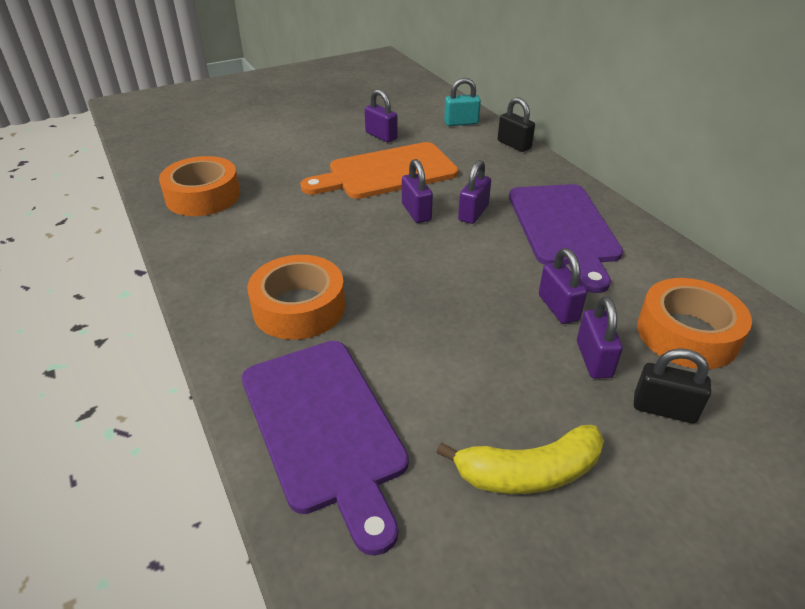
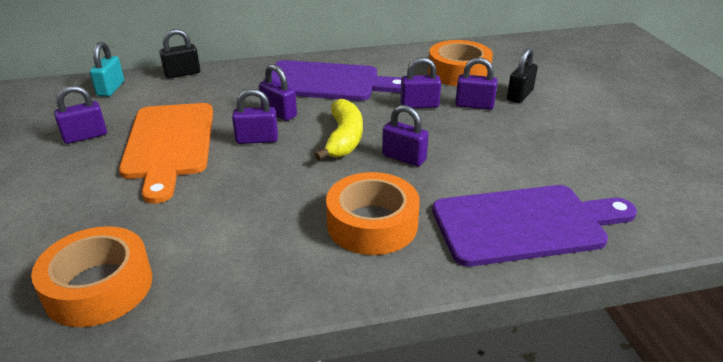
camera: 75 degrees left, 5 degrees down
(427, 312) = (404, 157): none -> purple padlock
(528, 472) = (567, 148): yellow banana -> yellow banana (344, 138)

